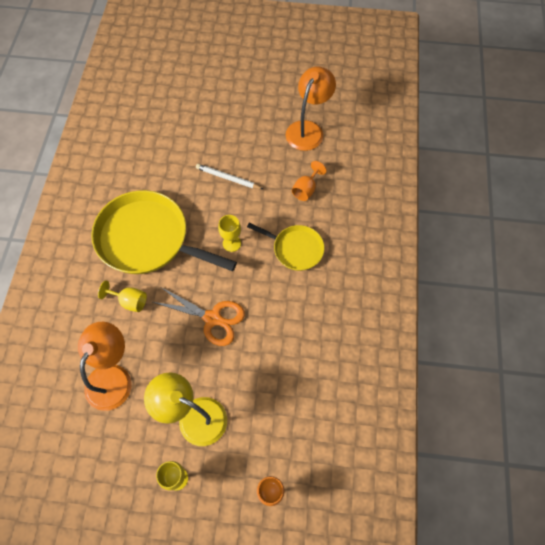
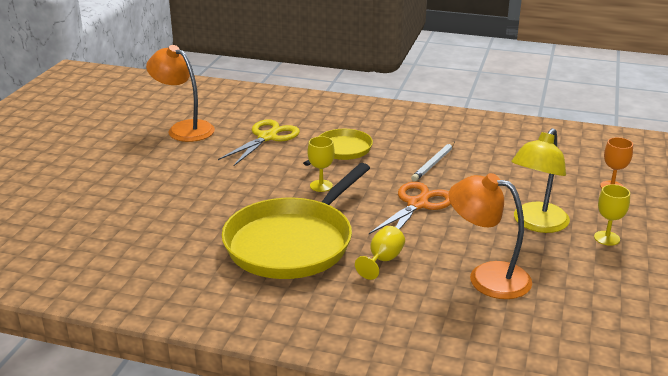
camera: 80 degrees left, 35 degrees down
(228, 178) = (226, 181): white pencil -> white pencil (433, 163)
(306, 189) = (267, 137): orange goblet -> yellow scissors

